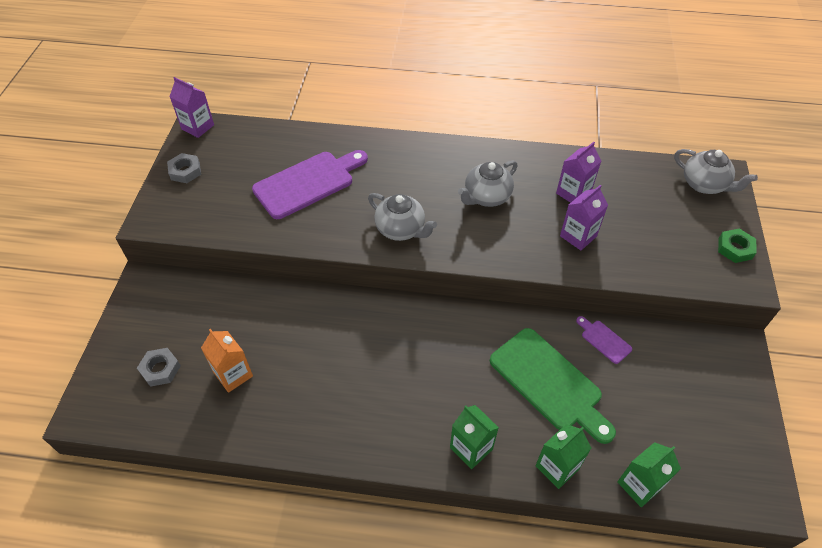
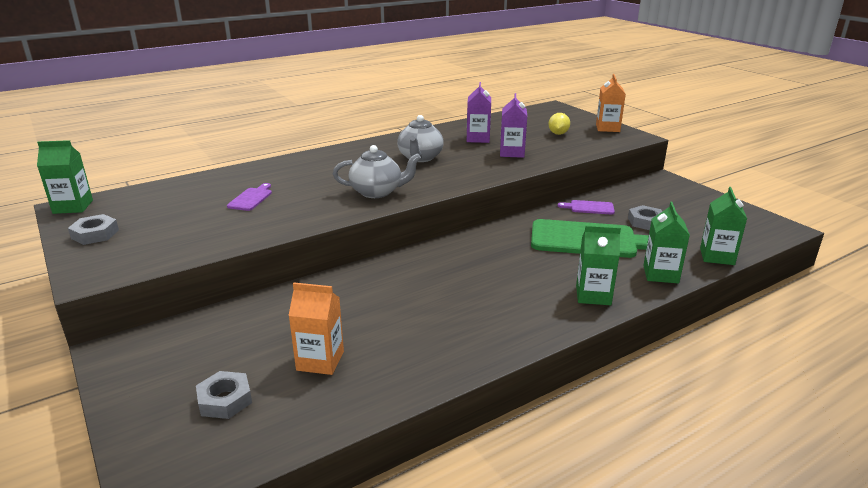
camera: 40 degrees left, 25 degrees down
(198, 127) = (73, 207): purple carton -> green carton
(308, 183) = (251, 198): purple cutting board -> purple cutting board, size x0.45
(633, 395) = (645, 222): none -> grey nut
(665, 229) = (558, 134): none -> yellow lemon
(704, 184) = (550, 113): grey teapot -> none
(735, 248) = (607, 128): green nut -> orange carton

